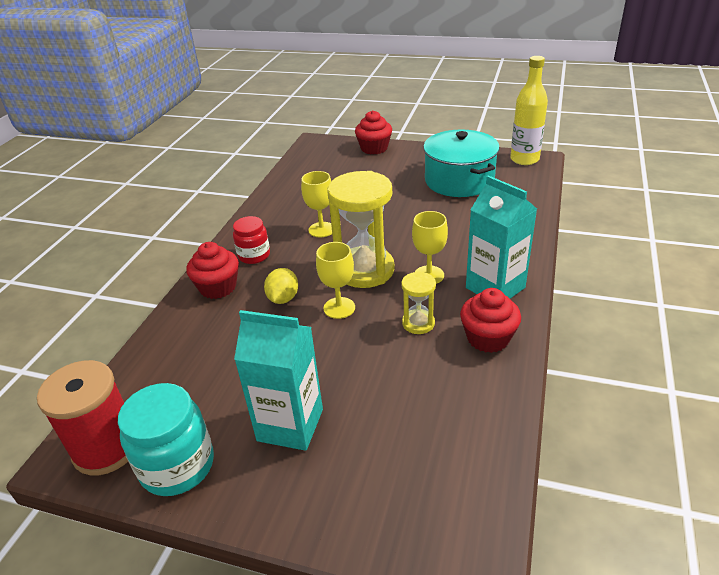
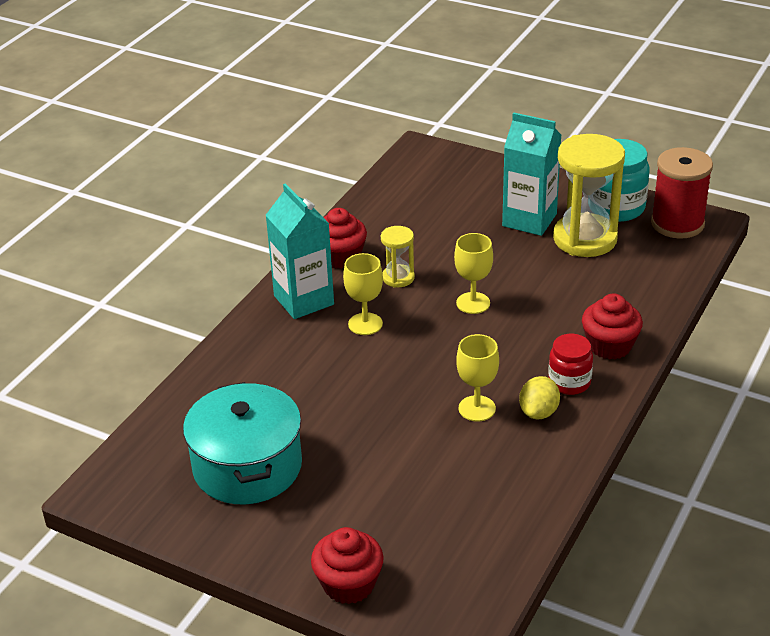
camera: 170 degrees left, 0 degrees up
(283, 298) = (532, 321): yellow lemon -> yellow lemon (539, 412)
(365, 270) = (434, 341): yellow hourglass -> yellow hourglass (585, 239)
(524, 159) = (117, 495): yellow bottle -> none

